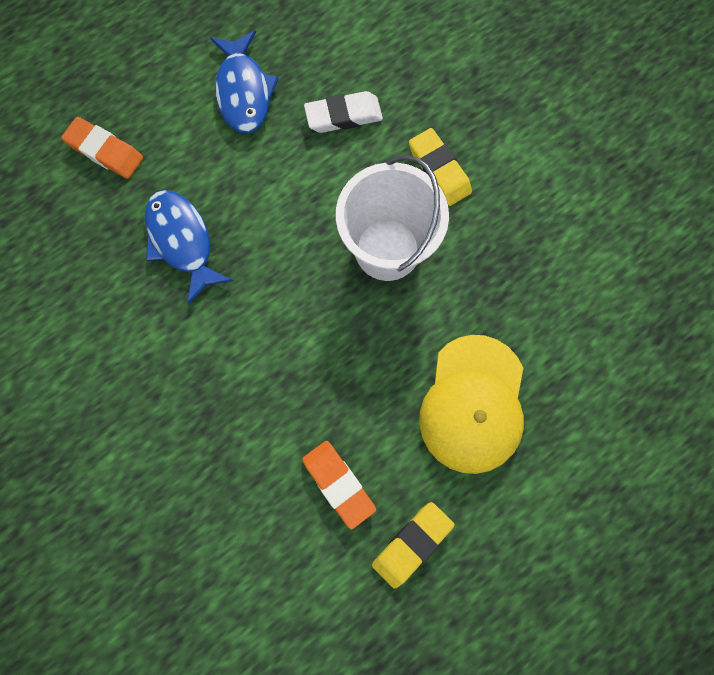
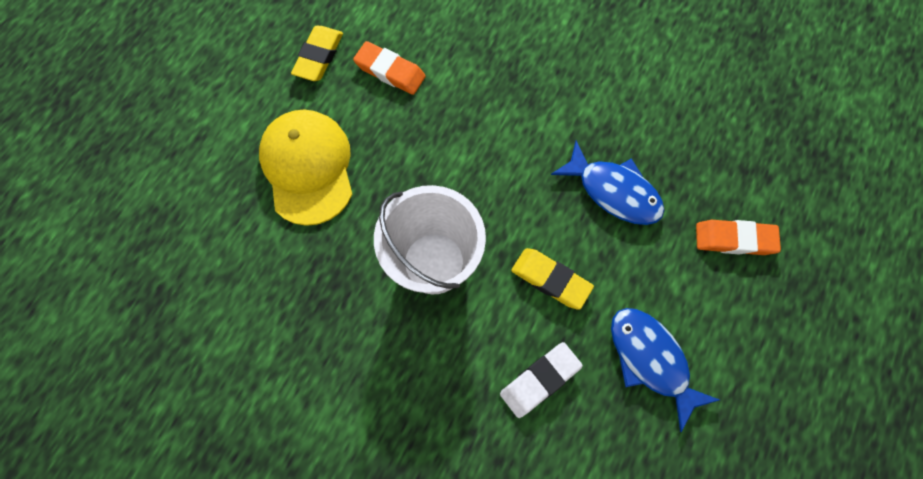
camera: 155 degrees right, 5 degrees down
(439, 170) = (419, 364): yellow eraser -> yellow eraser (550, 280)

